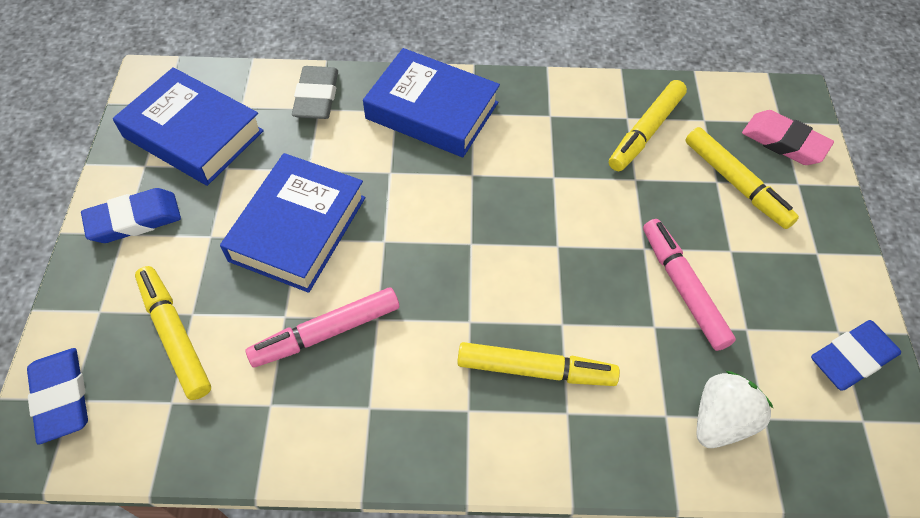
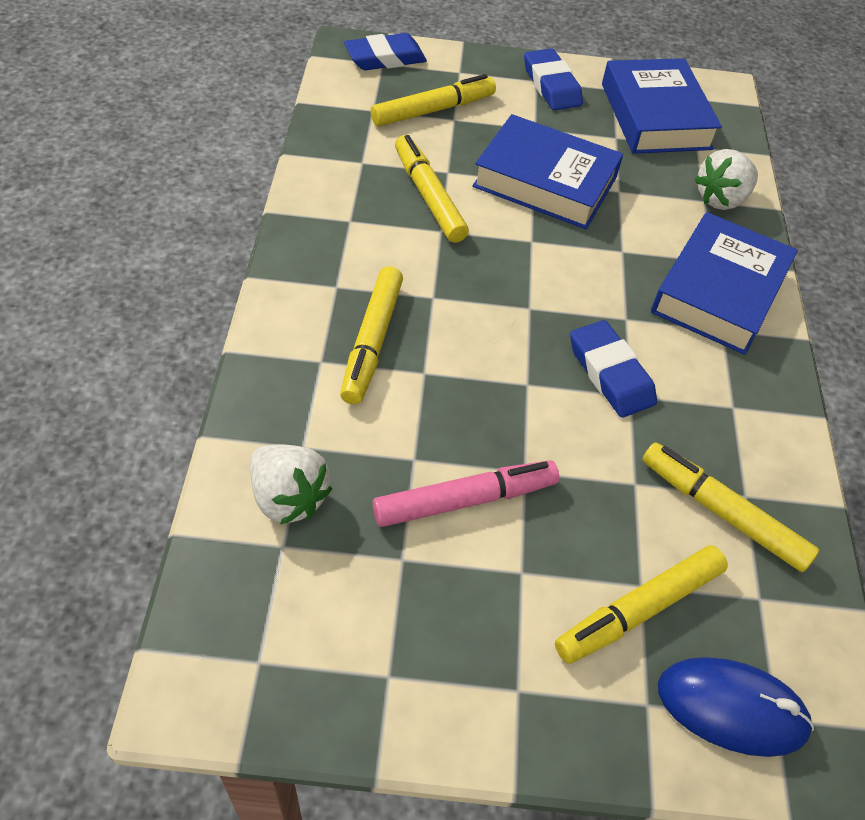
camera: 90 degrees right, 5 degrees down
(193, 134) = (655, 116): blue book -> blue book turned 45 degrees counterclockwise
(316, 97) = (721, 199): grey eraser -> white strawberry
(326, 333) = (428, 196): pink marker -> yellow marker
(784, 142) = (731, 708): pink eraser -> blue mouse
(852, 358) = (347, 679): blue eraser -> blue eraser (610, 373)

